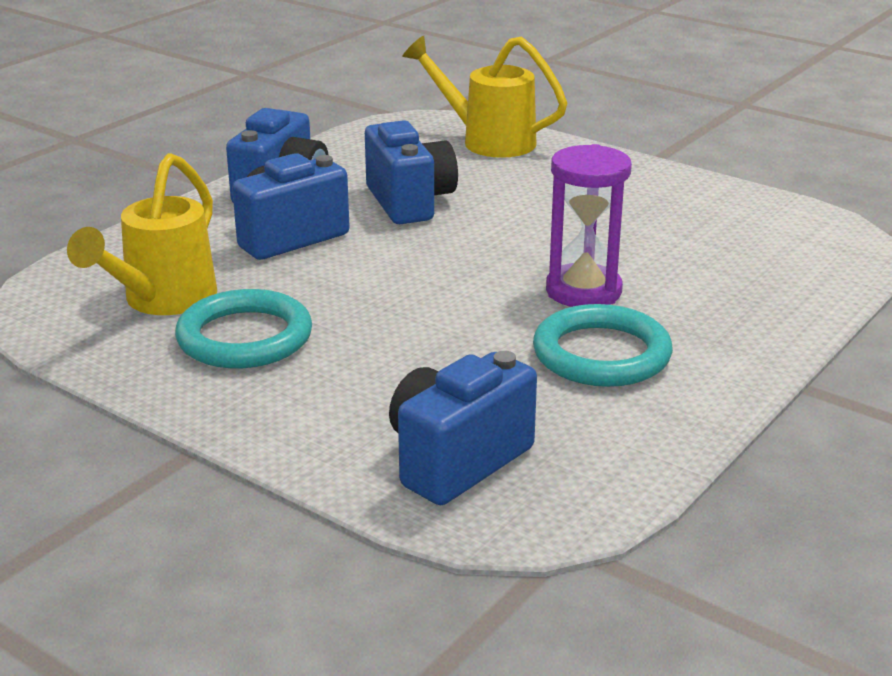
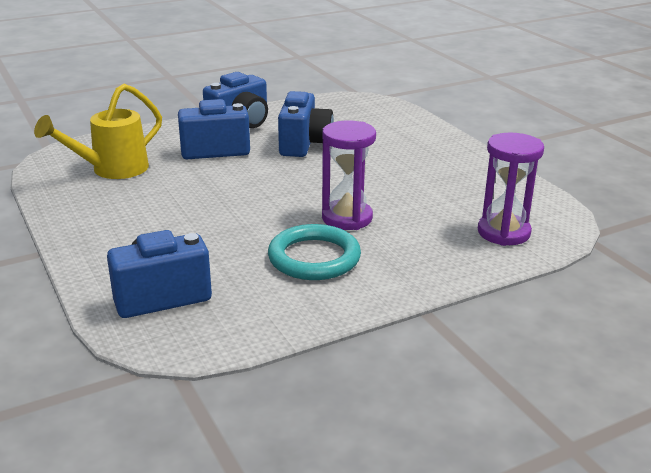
camera: 25 degrees right, 0 degrees up
(244, 337) = (130, 199): turquoise ring -> none
(487, 141) = (391, 118): yellow watering can -> none
(792, 263) = (503, 232): none -> purple hourglass

